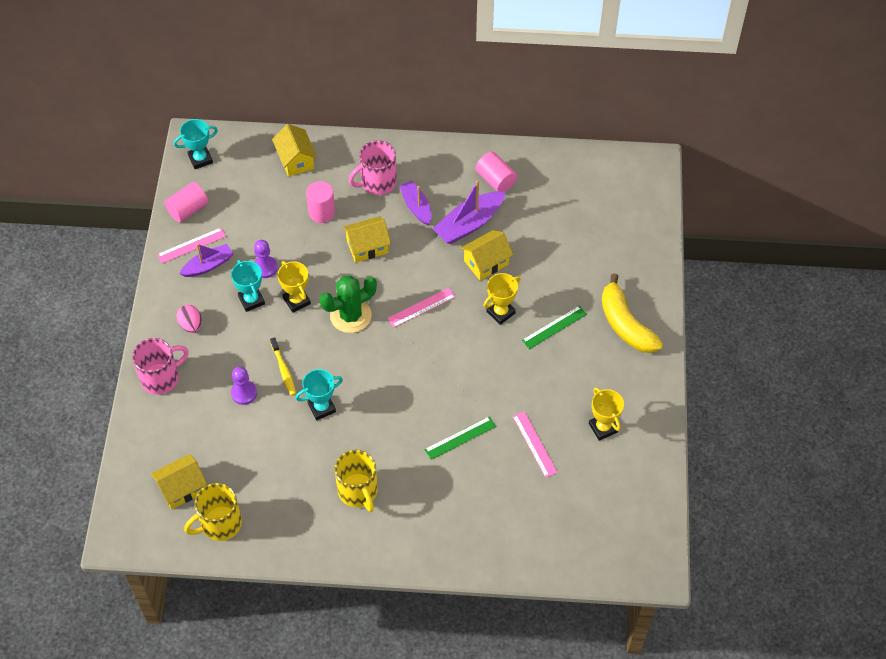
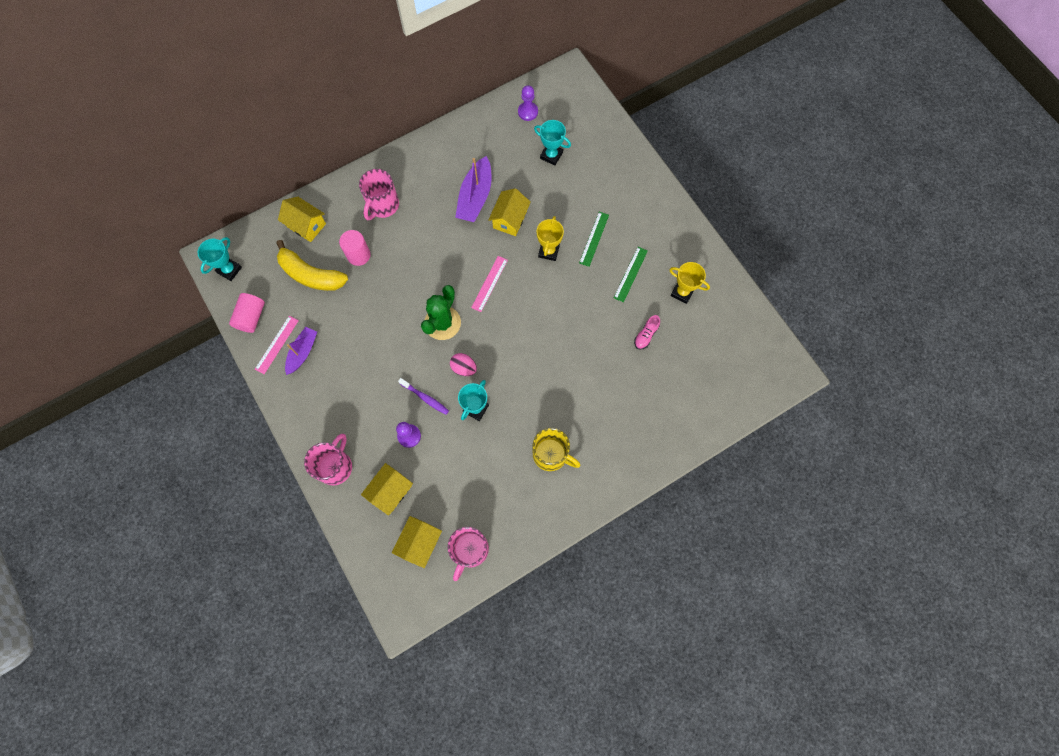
camera: 35 degrees left, 15 degrees up
(191, 325) = (326, 409): pink egg -> pink egg (464, 368)
(220, 524) = (470, 550): yellow mug -> pink mug
(251, 300) = (358, 359): turquoise trophy -> turquoise trophy (551, 155)
(265, 267) = (349, 326): purple pawn -> purple pawn (528, 112)
(283, 370) = (425, 398): yellow toothbrush -> purple toothbrush
(296, 301) = (393, 337): yellow trophy -> none
(367, 247) = (414, 261): yellow house -> yellow house (390, 491)
(416, 207) = (426, 207): purple boat -> none
(460, 438) = (592, 365): green ruler -> green ruler (630, 274)
(495, 180) = (469, 151): pink cylinder -> none
(534, 444) = (646, 335): pink ruler -> pink shoe
(625, 324) = (640, 205): yellow banana -> yellow banana (311, 275)

